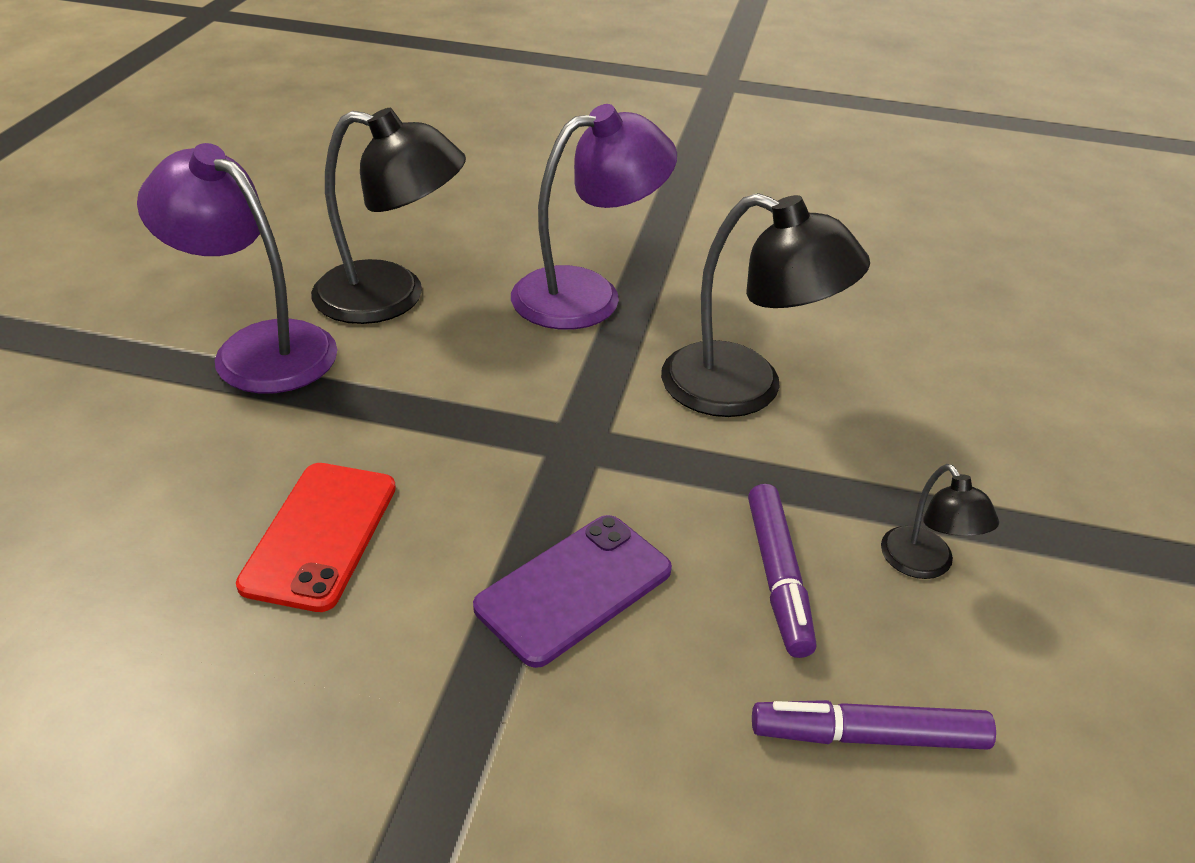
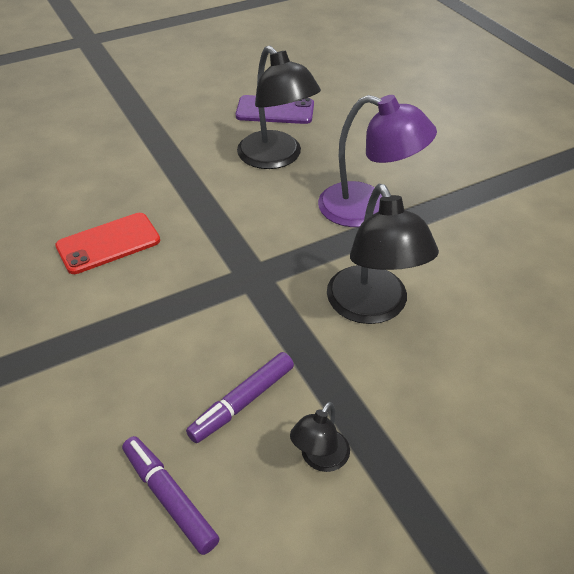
camera: 50 degrees right, 5 degrees up
(258, 348) = (194, 151): purple lamp -> none
(574, 589) = (157, 336): purple phone -> purple phone (275, 110)

